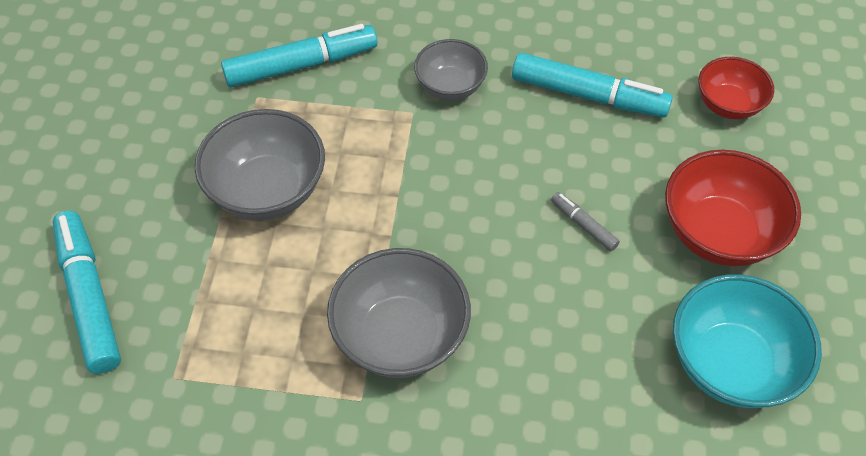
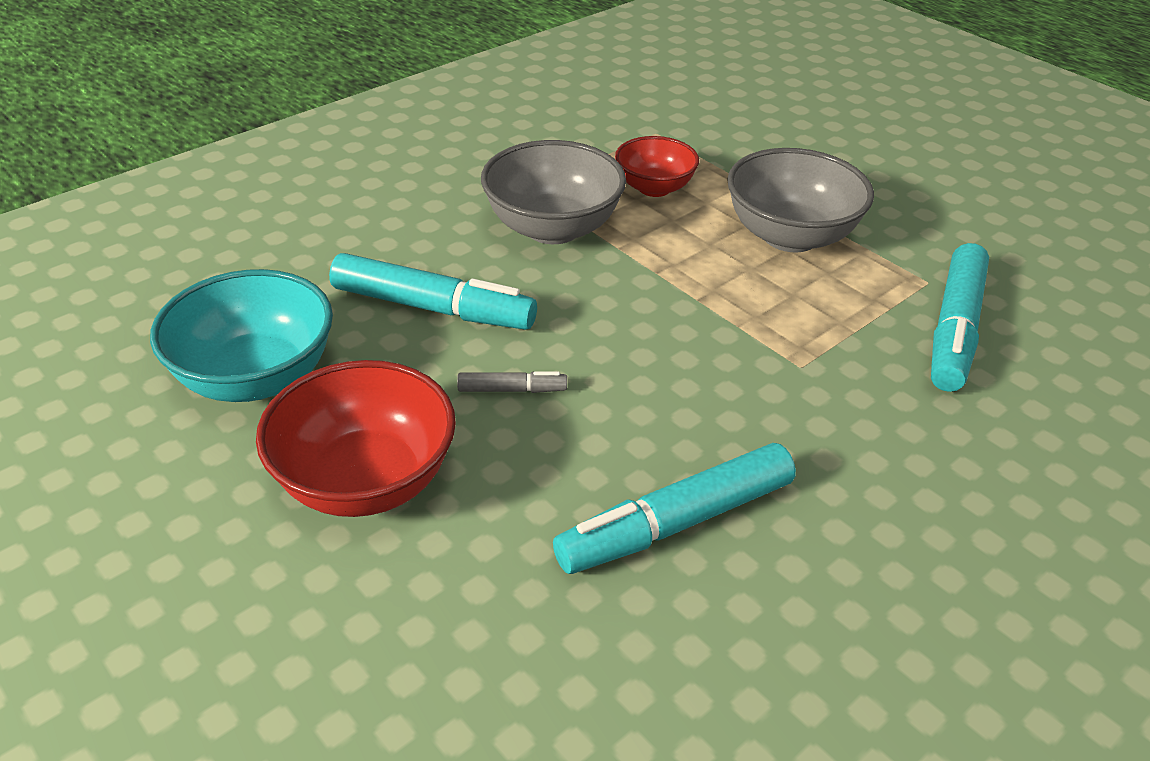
camera: 130 degrees right, 15 degrees down
(89, 297) = (770, 128): turquoise marker -> turquoise marker (432, 308)
(450, 86) = (813, 415): grey bowl -> none
(728, 105) = (501, 659): red bowl -> red bowl (654, 188)

